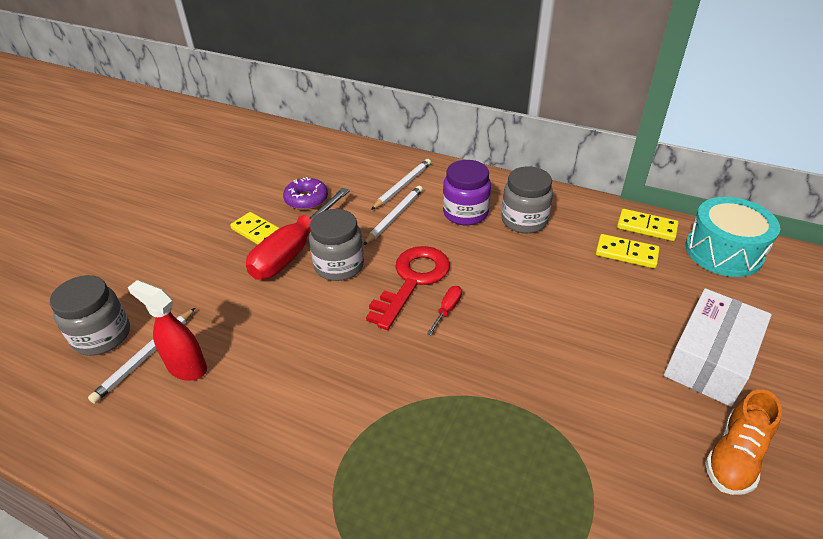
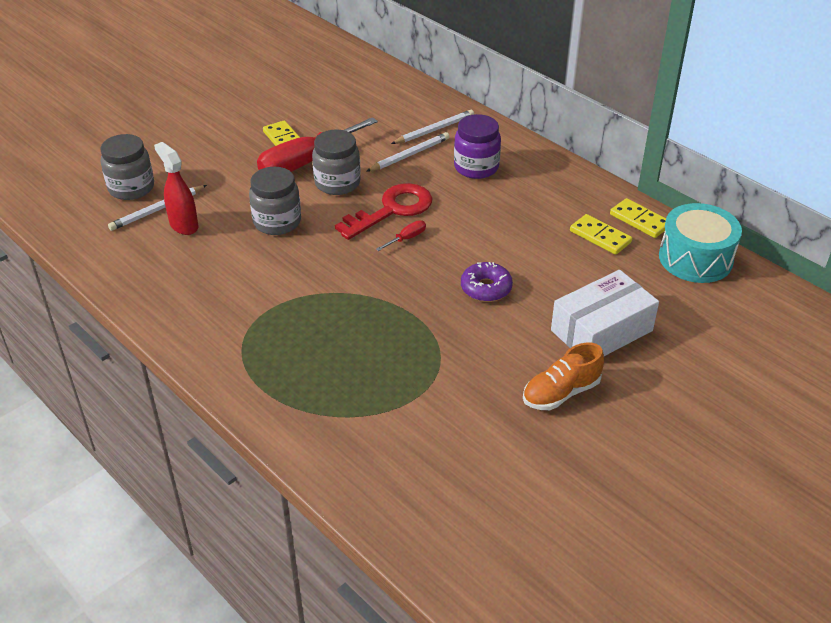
camera: 20 degrees right, 0 degrees up
(306, 199) = (340, 122): purple donut -> purple donut (486, 288)
(524, 220) = (526, 187): grey jar -> grey jar (277, 222)

